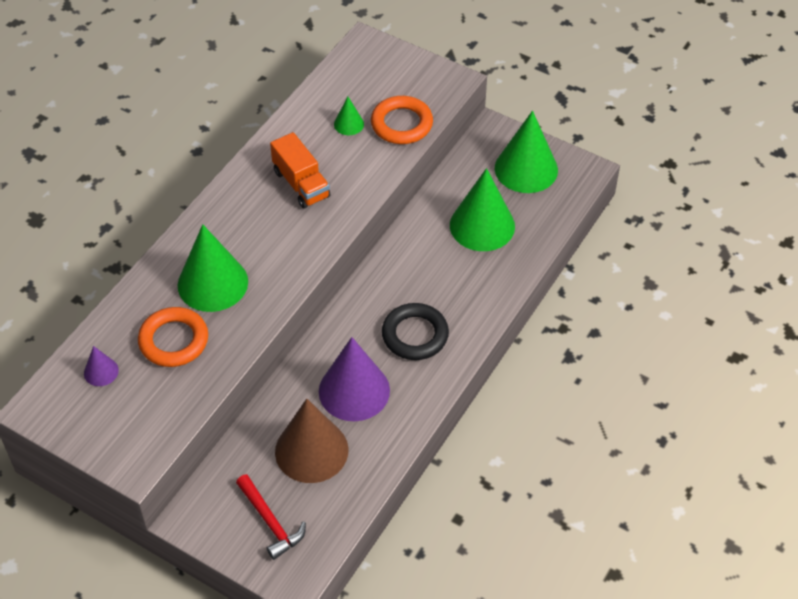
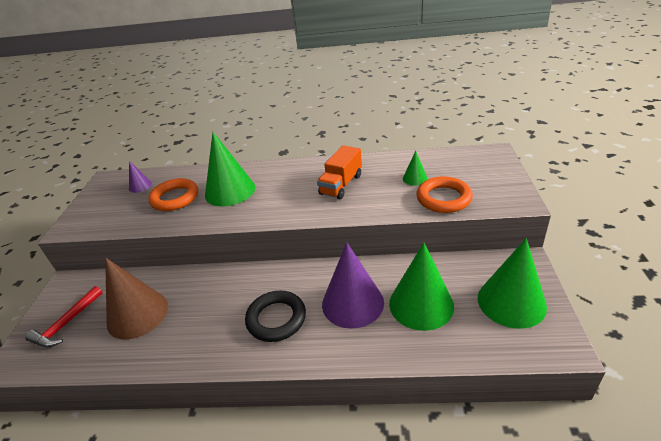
camera: 65 degrees right, 15 degrees down
(354, 390) = (203, 310): purple cone -> purple cone (352, 303)

